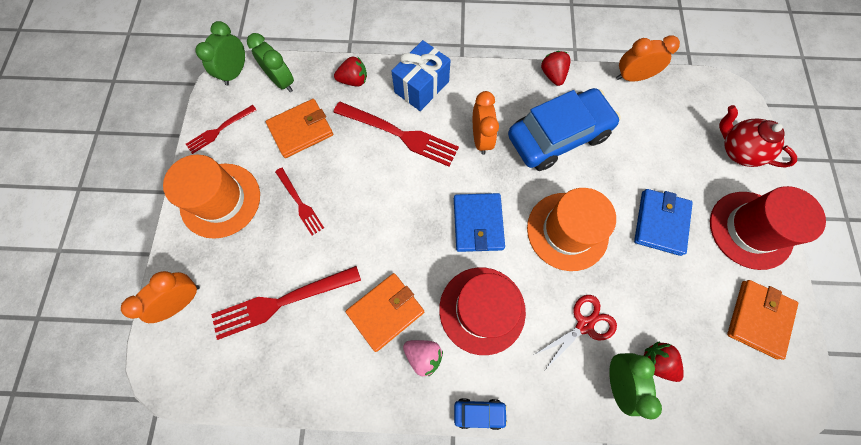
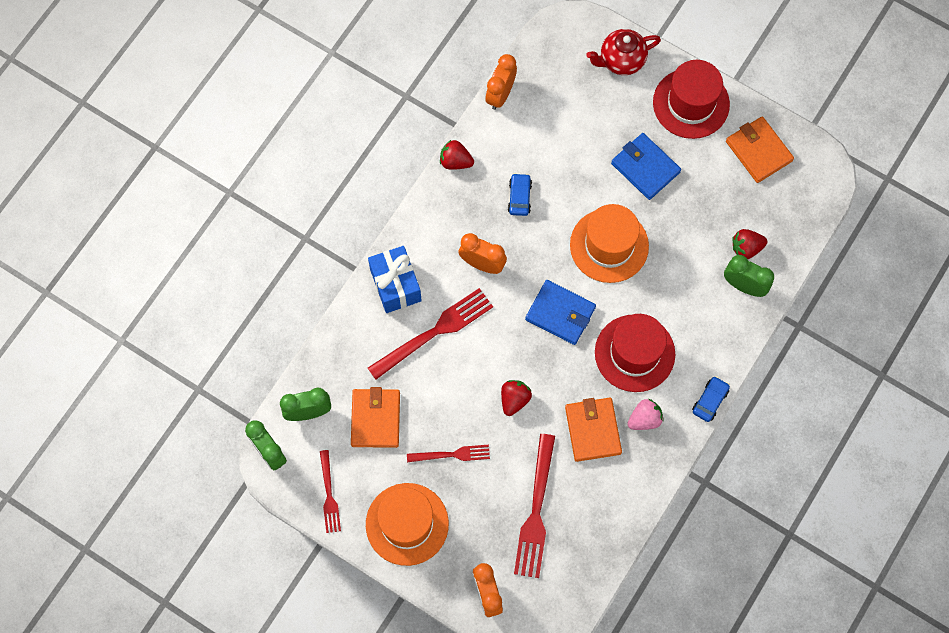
camera: 60 degrees left, 0 degrees up
(354, 80) = (349, 344): red strawberry -> red strawberry (514, 399)
(557, 136) = (519, 197): blue car -> blue car, size x0.41
(584, 325) = (690, 282): red scissors -> none

